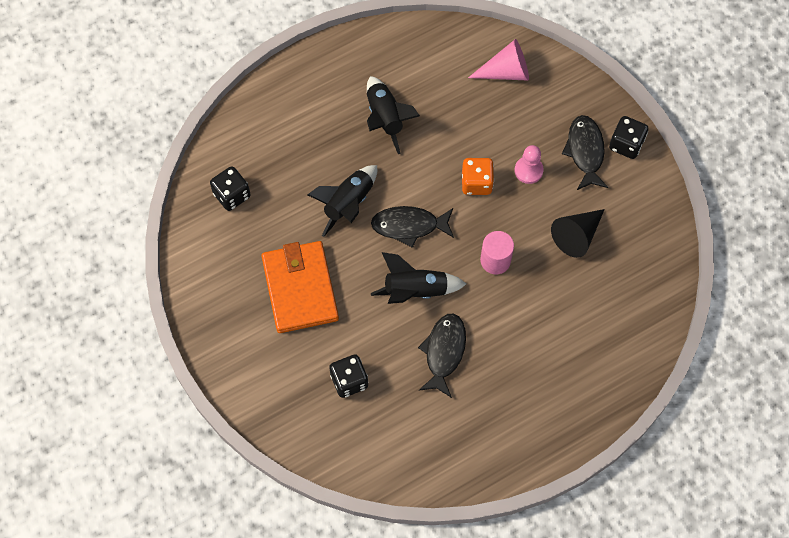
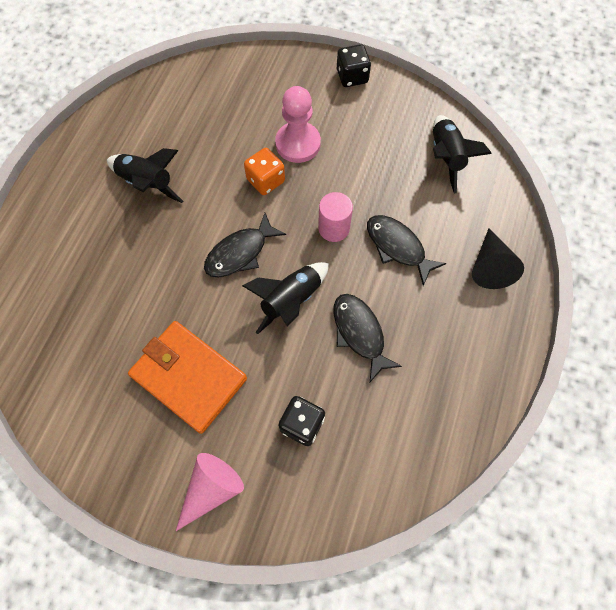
camera: 40 degrees left, 0 degrees up
(232, 195) = (57, 342): black dice -> none
(348, 204) = (172, 273): black rocket -> black rocket (446, 157)
(506, 71) = (216, 86): pink cone -> pink cone (211, 489)
(528, 170) = (298, 143): pink pawn -> pink pawn, size x1.59
(577, 236) = (378, 165): black cone -> black cone (490, 266)
(585, 151) = (327, 101): black fish -> black fish (397, 247)

